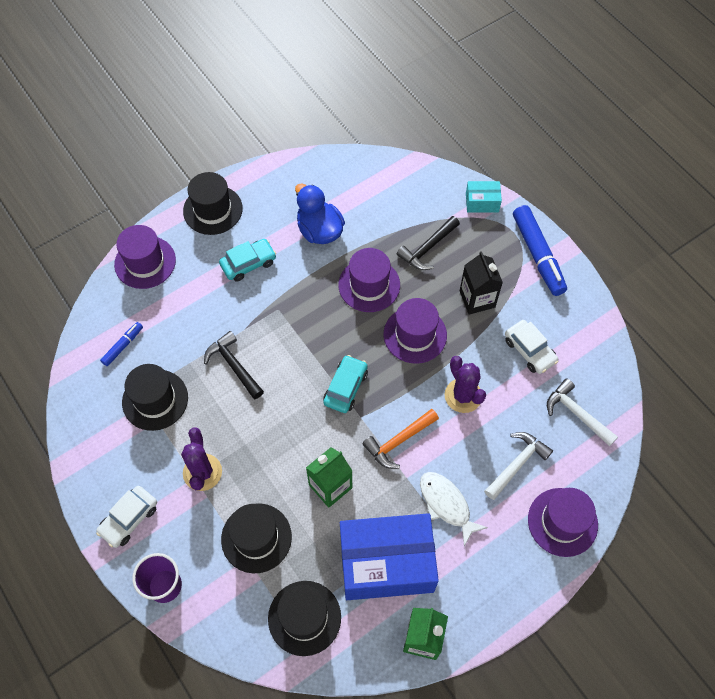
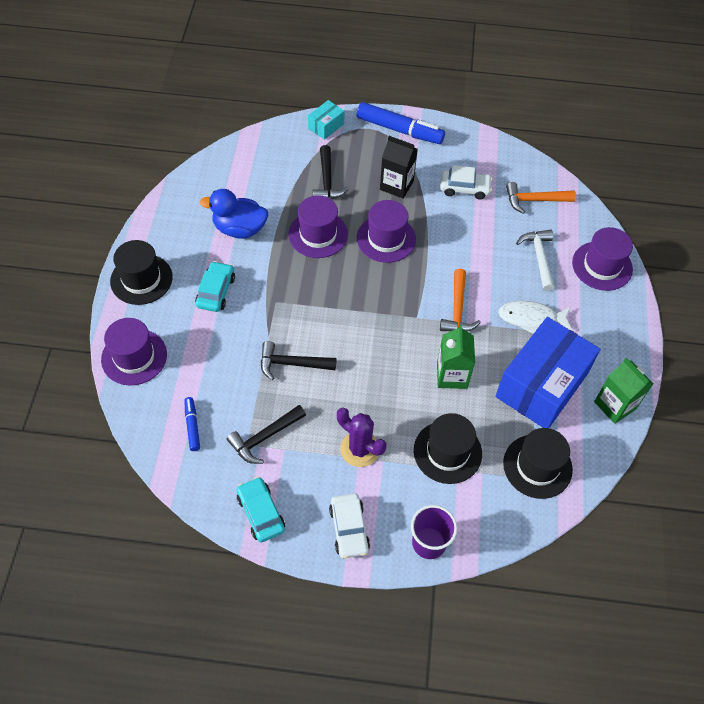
camera: 50 degrees left, 5 degrees down
(155, 400) = (264, 437): black hat -> black hammer
(345, 387) = (384, 309): turquoise car -> turquoise car (261, 513)
(463, 395) = (460, 248): purple cactus -> none
(577, 414) = (534, 200): white hammer -> orange hammer

